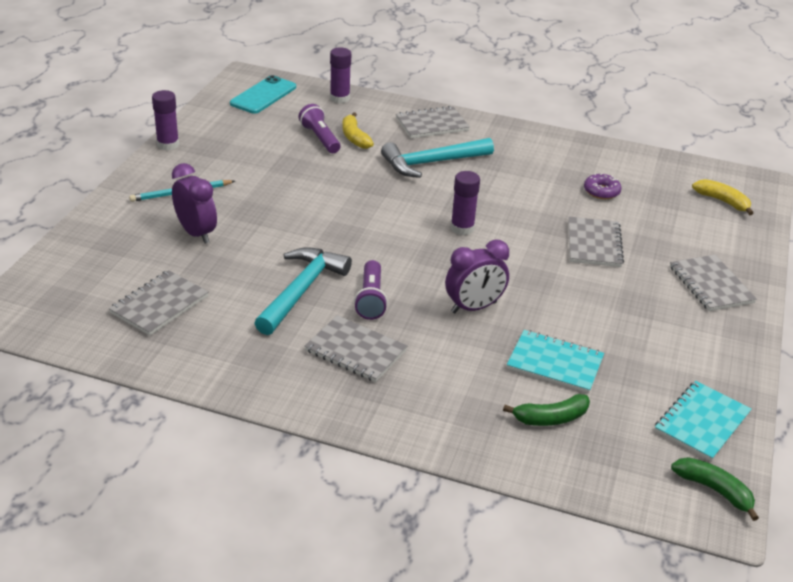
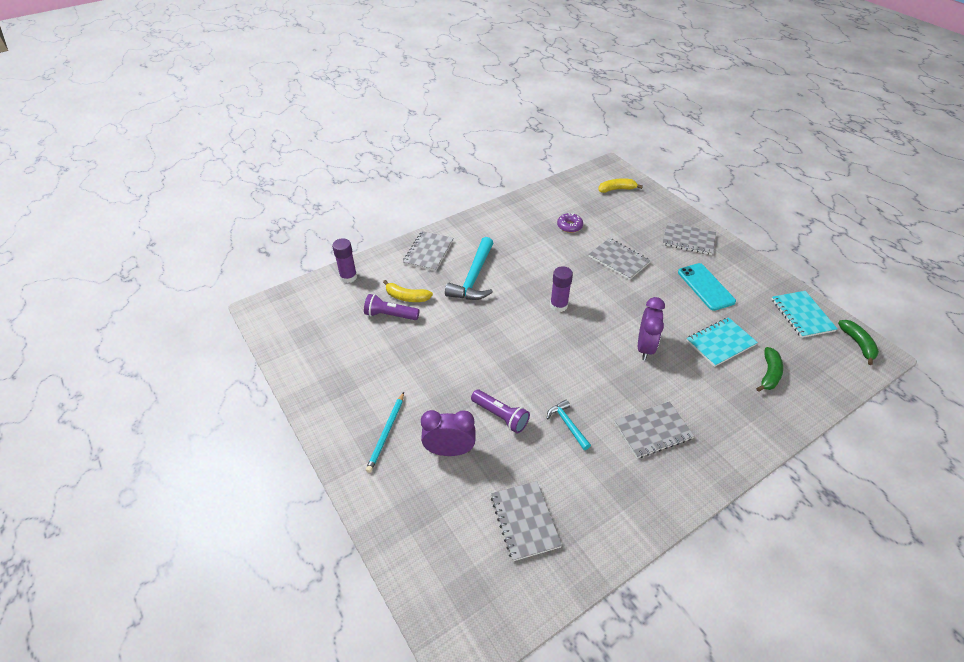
camera: 50 degrees left, 10 degrees up
(168, 144) = (309, 407): purple glue stick -> none
(263, 95) = (299, 314): turquoise phone -> turquoise phone (705, 287)
(301, 290) = (567, 424): turquoise hammer -> turquoise hammer, size x0.53
(371, 299) = (603, 392): purple flashlight -> purple flashlight (501, 416)
(714, 490) = (857, 344): green banana -> green banana turned 90 degrees clockwise

